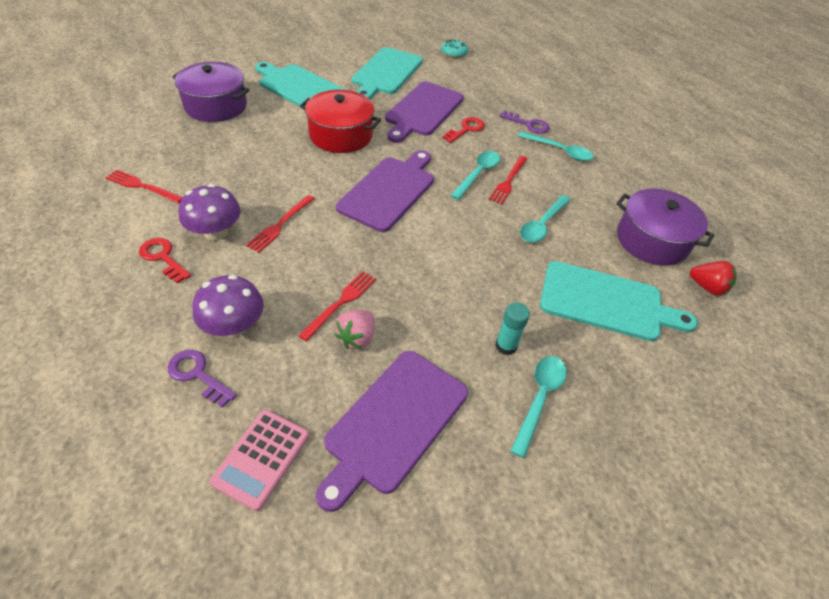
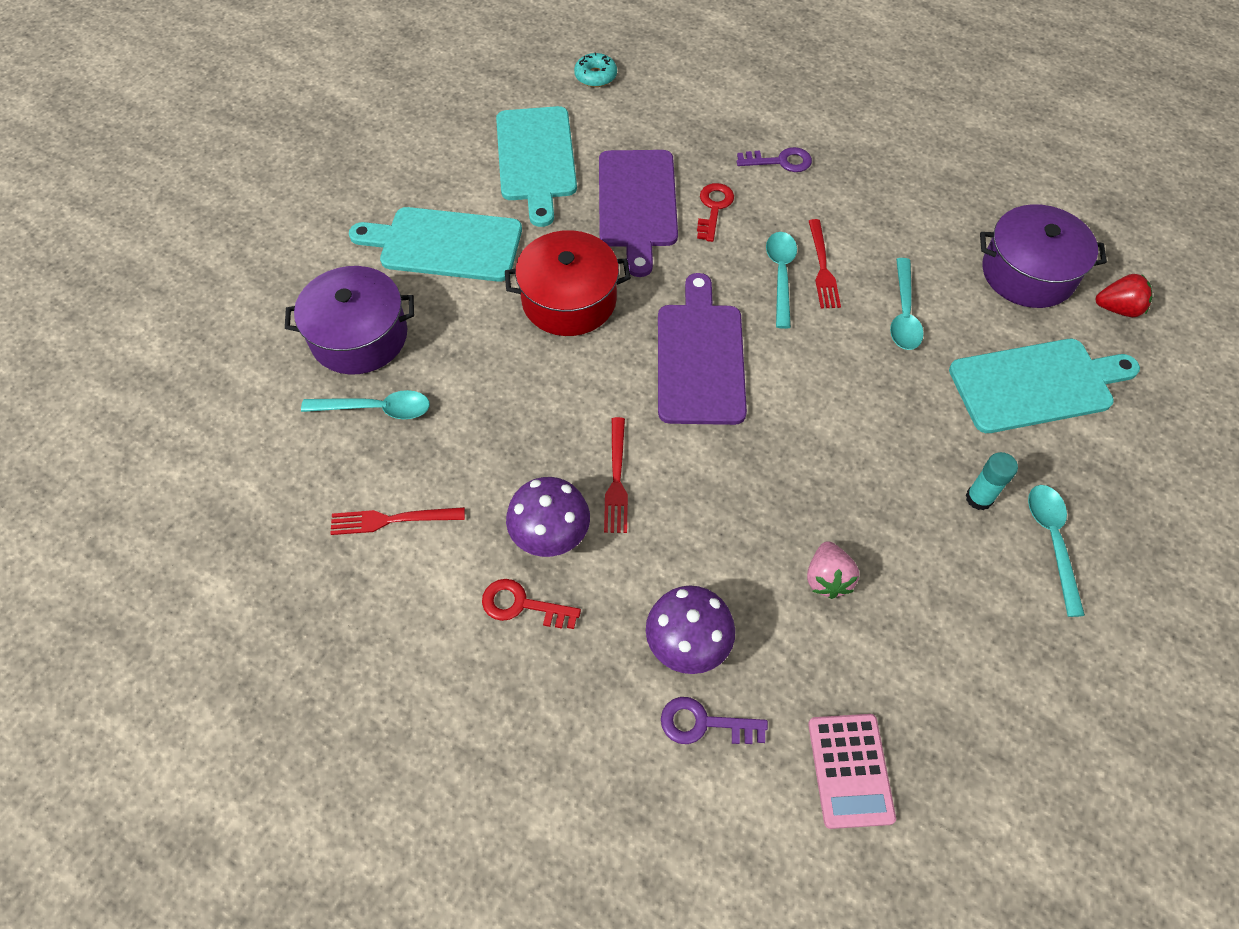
camera: 25 degrees left, 10 degrees up
(341, 303) = (775, 545): red fork -> none
(393, 423) = (941, 653): purple cutting board -> none
(559, 151) = (845, 187): turquoise spoon -> turquoise spoon (376, 409)

